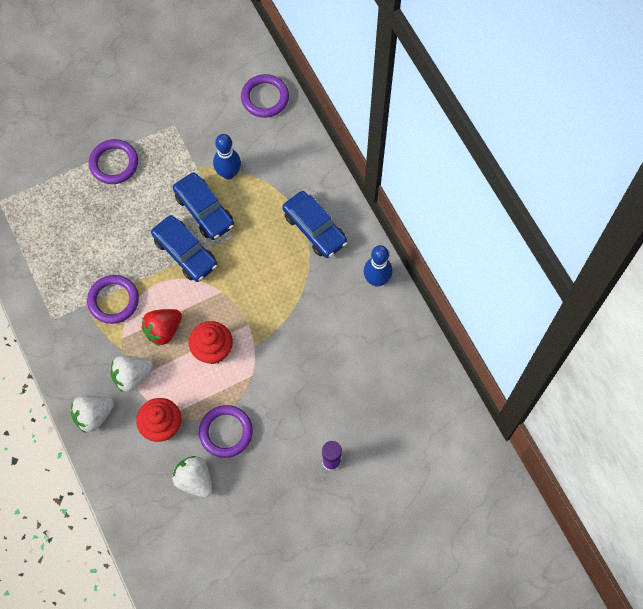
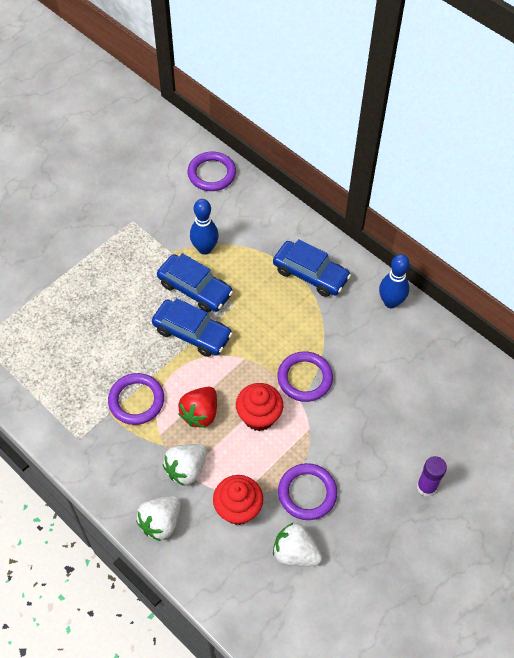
camera: 20 degrees left, 10 degrees down
(114, 163) = (86, 272): purple ring -> purple ring (304, 378)

